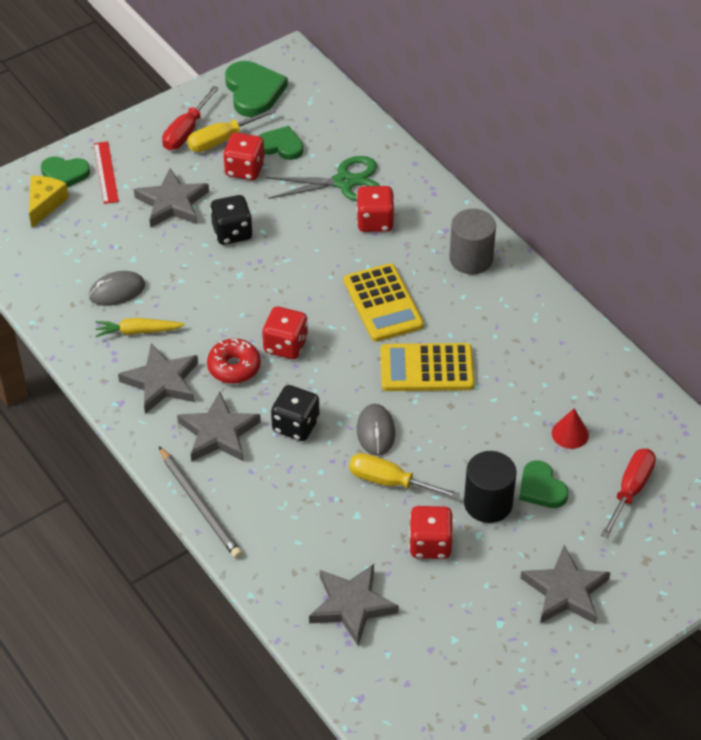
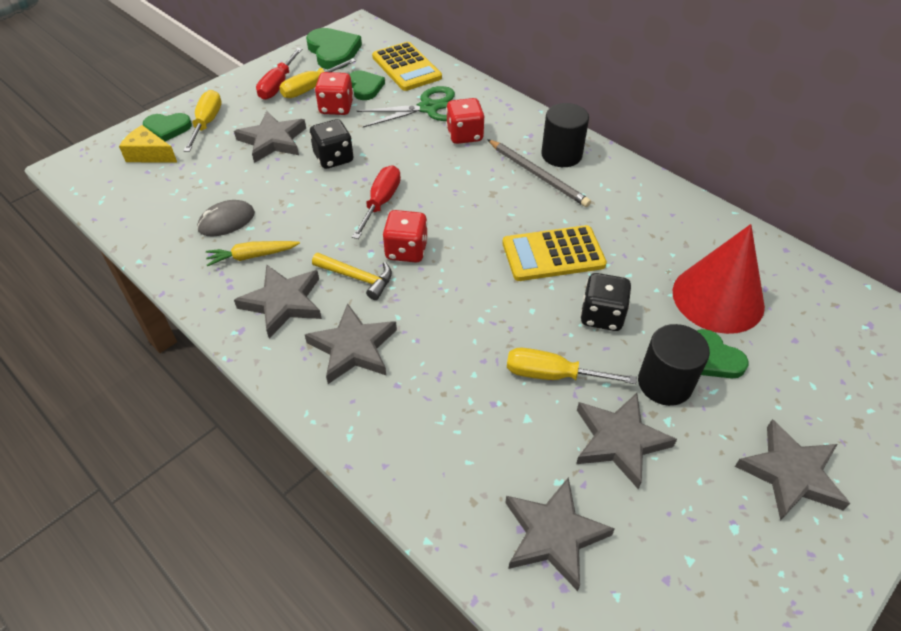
camera: 10 degrees left, 0 degrees up
(45, 204) = (149, 154): yellow cheese -> yellow cheese turned 75 degrees counterclockwise
(106, 172) = (207, 123): red ruler -> yellow screwdriver
(200, 505) = (346, 434): grey pencil -> grey pencil (538, 175)
(234, 367) = (357, 278): red donut -> yellow hammer
(281, 146) = (365, 87): green heart -> green heart turned 60 degrees clockwise
(295, 425) = (435, 328): black dice -> black dice (601, 316)
(376, 432) = (521, 323): grey mouse -> none
(383, 303) = (492, 201): yellow calculator -> yellow calculator (406, 67)
(430, 544) = (619, 441): red dice -> grey star
(471, 259) = (561, 155): grey cylinder -> black cylinder
(570, 434) = (718, 298): red cone -> red cone, size x2.33
(630, 490) = (804, 347): red screwdriver -> red screwdriver (381, 202)

